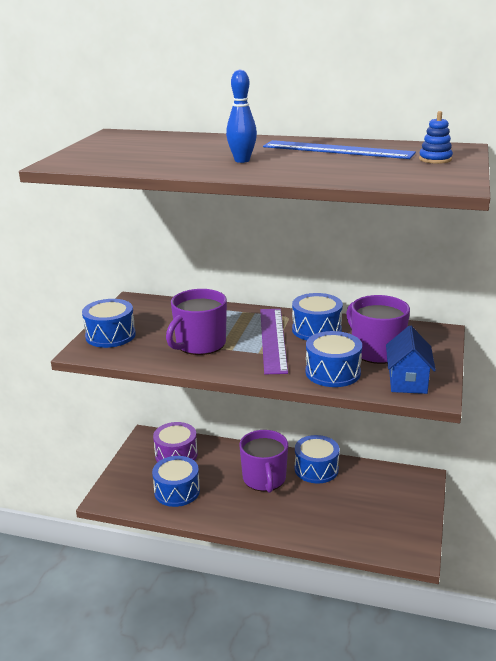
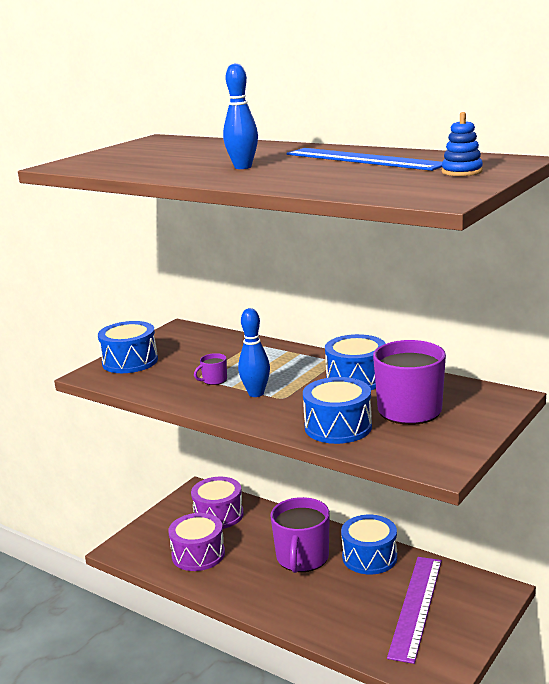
camera: 20 degrees right, 5 degrees down
(177, 491) = (198, 554): blue drum -> purple drum
(200, 344) = (214, 380): purple mug -> purple mug, size x0.42
(244, 352) = (256, 393): none -> blue bowling pin
(273, 339) = (298, 384): purple ruler -> purple ruler (416, 606)
(407, 381) = (419, 448): blue house -> none

